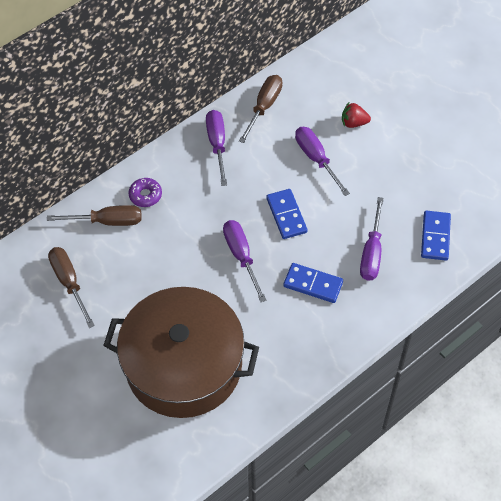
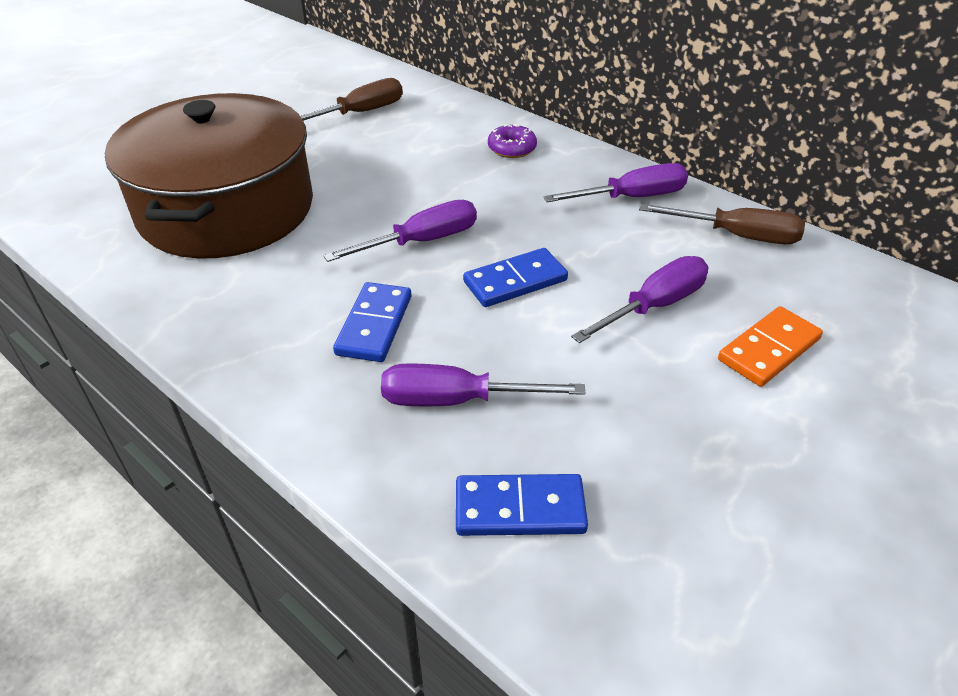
camera: 80 degrees right, 15 degrees down
(107, 221) = (460, 126): brown screwdriver -> none
(354, 123) = (769, 350): red strawberry -> orange domino

